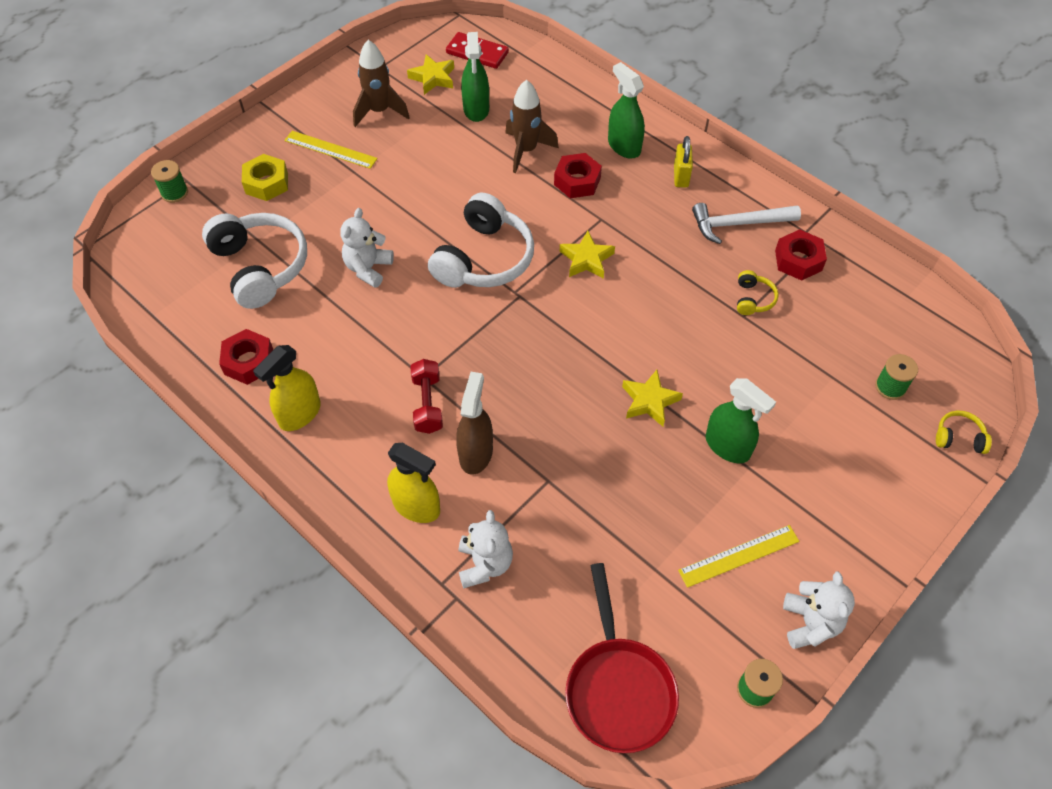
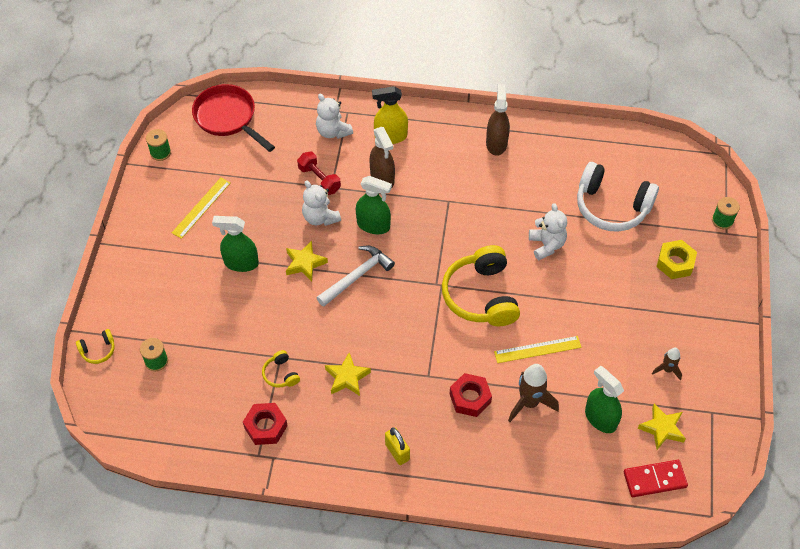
camera: 145 degrees right, 0 degrees up
(249, 362) = (554, 152): red nut -> none
(299, 414) = (496, 143): yellow spray bottle -> brown spray bottle
(330, 149) = (664, 315): yellow ruler -> yellow ruler (537, 349)
(379, 111) = (667, 369): brown rocket -> brown rocket, size x0.57
(427, 404) = (432, 188): red dumbbell -> red dumbbell (319, 179)
(484, 258) = (481, 296): white headphones -> yellow headphones
(586, 259) = (414, 336): yellow star -> yellow star (347, 377)
(624, 146) = (460, 454): green spray bottle -> green spray bottle (373, 225)
(738, 224) = (327, 433): white hammer -> white hammer (357, 276)
(810, 623) = (146, 196): white teddy bear -> white teddy bear (320, 217)

